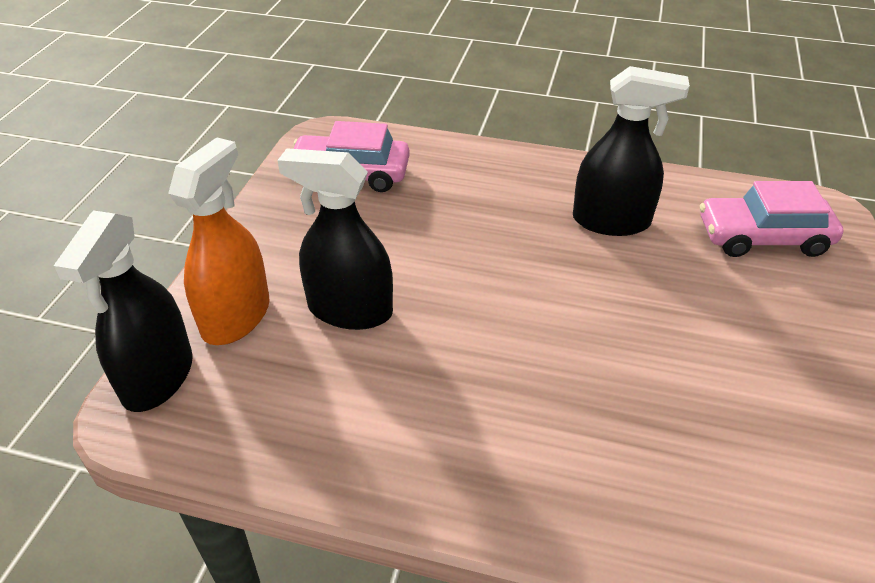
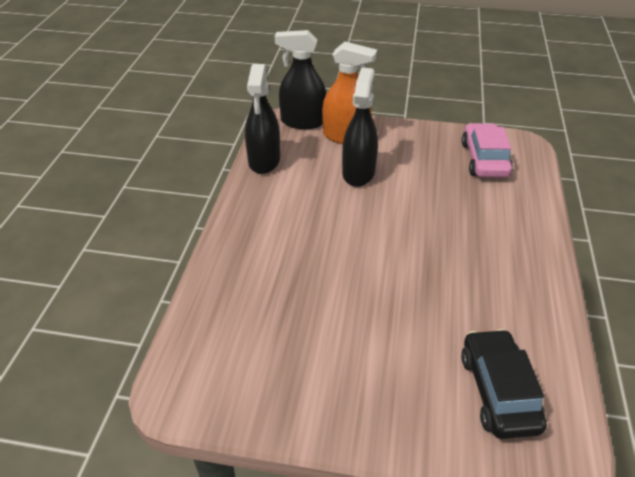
camera: 85 degrees right, 0 degrees up
(611, 221) = (483, 290): black spray bottle -> black spray bottle (264, 160)
(763, 237) = (498, 391): pink car -> black car

